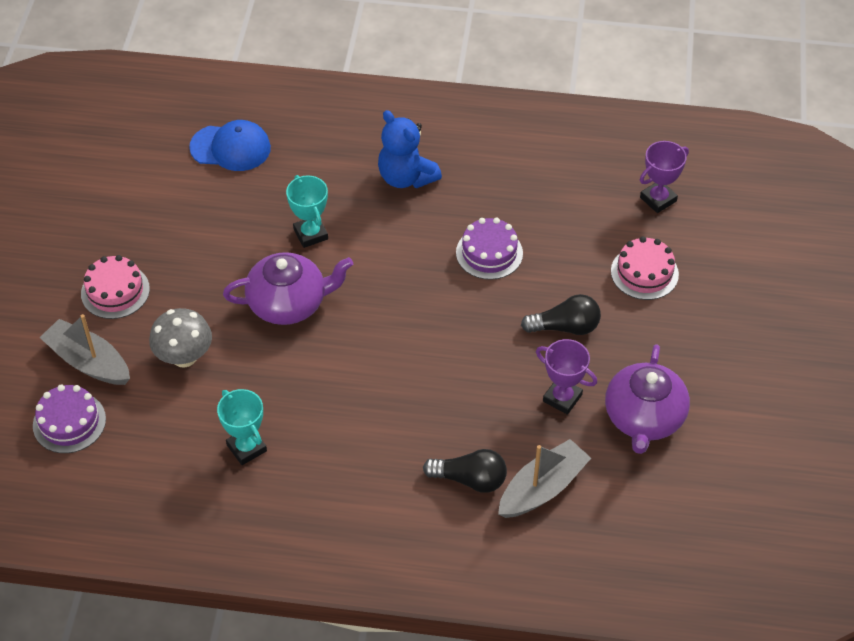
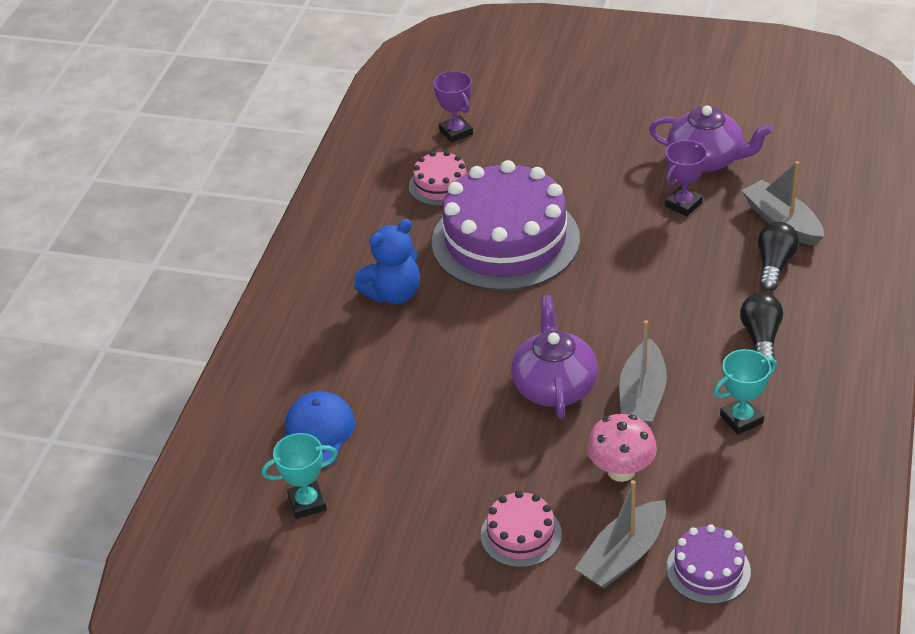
camera: 80 degrees left, 10 degrees down
(184, 357) = (621, 470): grey mushroom -> pink mushroom
(276, 370) = (642, 396): none -> grey boat
(310, 234) = (460, 368): turquoise trophy -> turquoise trophy (307, 503)
(489, 253) = (505, 240): purple cake -> purple cake, size x2.20
(565, 327) = (602, 198): black light bulb -> black light bulb (761, 338)
(644, 273) = (543, 147): pink cake -> pink cake (440, 185)

